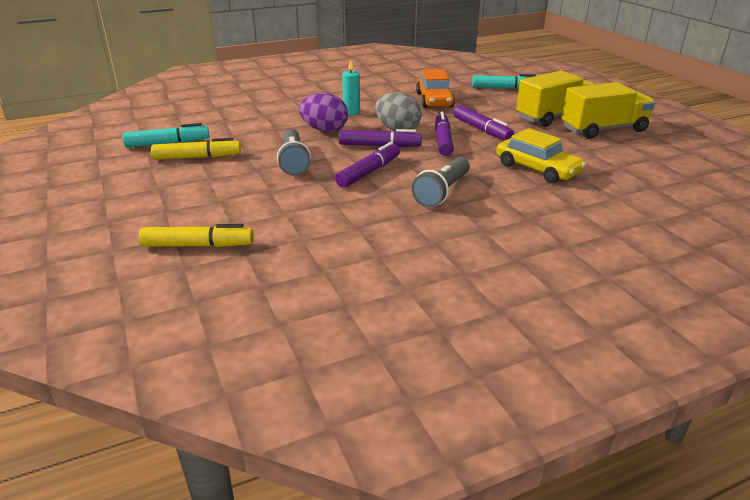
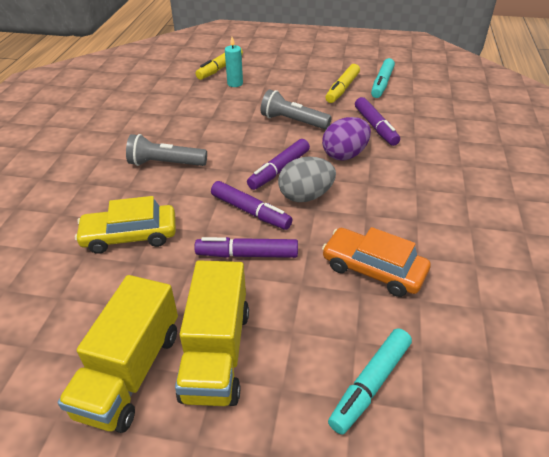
camera: 125 degrees right, 10 degrees up
(351, 112) = (381, 187): turquoise candle -> turquoise candle (235, 83)
(369, 172) = (236, 146): purple marker -> purple marker (375, 127)
(442, 192) = (166, 163): grey flashlight -> grey flashlight turned 60 degrees counterclockwise

